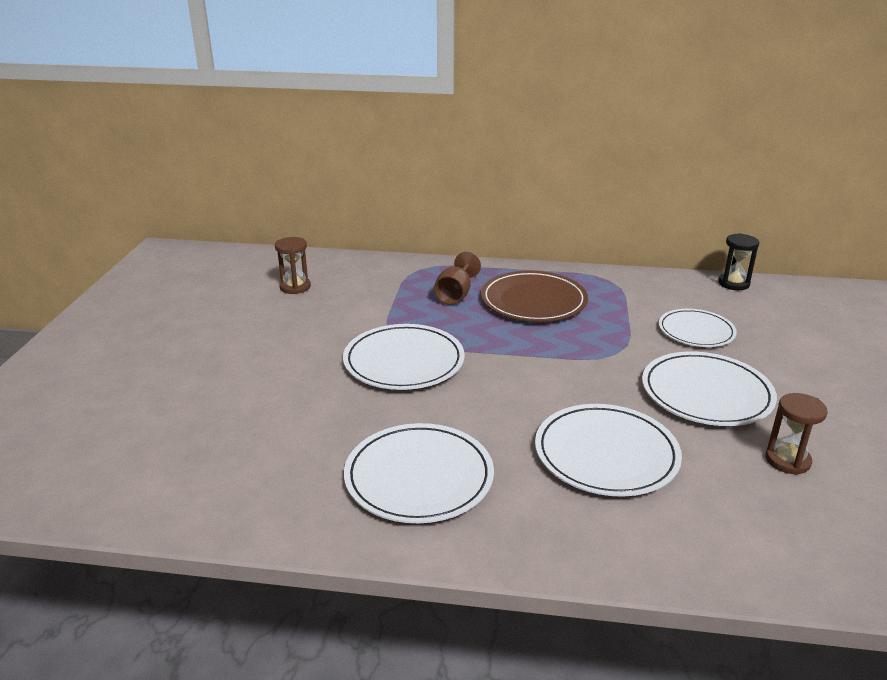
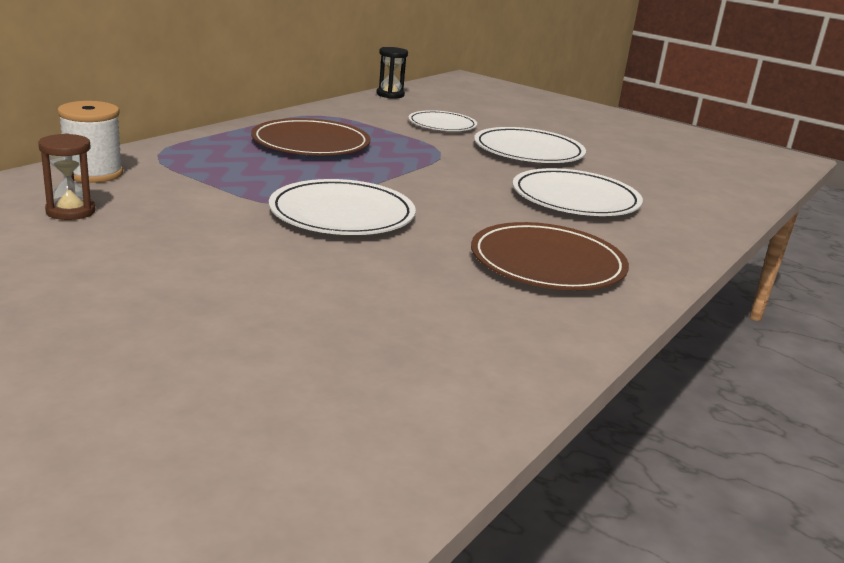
camera: 65 degrees left, 5 degrees down
(359, 268) = (93, 173): none -> white spool
(419, 477) = (547, 263): white plate -> brown plate
(455, 295) = (245, 160): brown goblet -> none
(787, 460) = (626, 163): brown hourglass -> none

